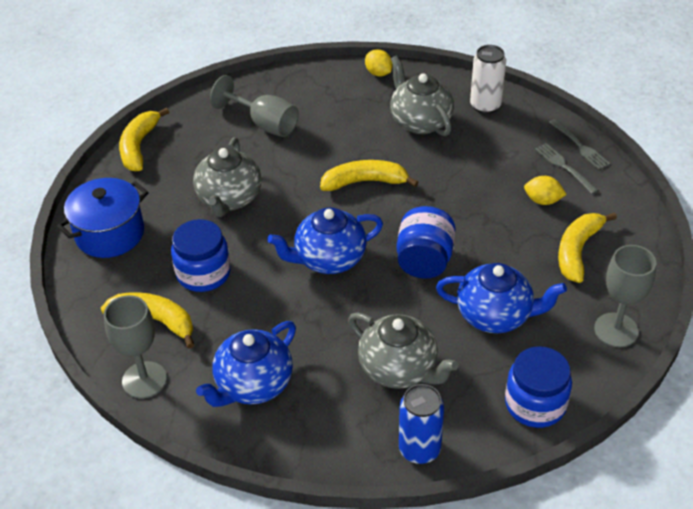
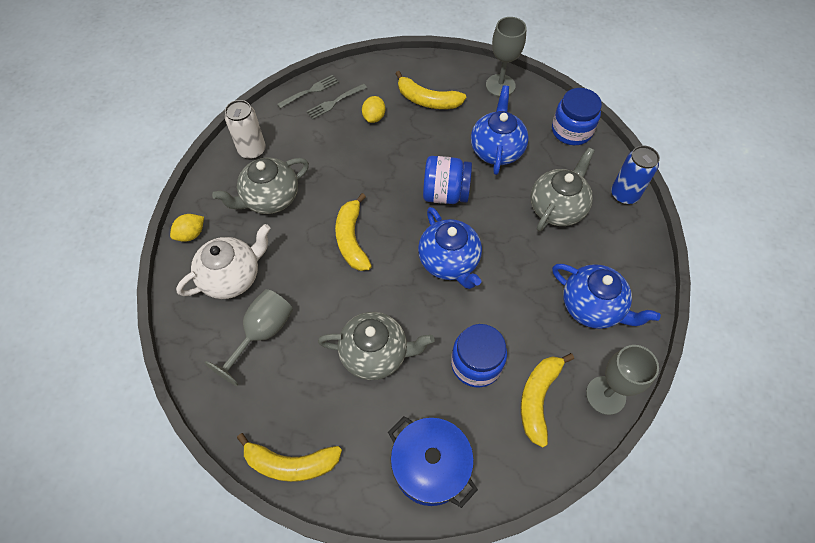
camera: 95 degrees left, 15 degrees up
(327, 102) = (232, 277): none -> white teapot

